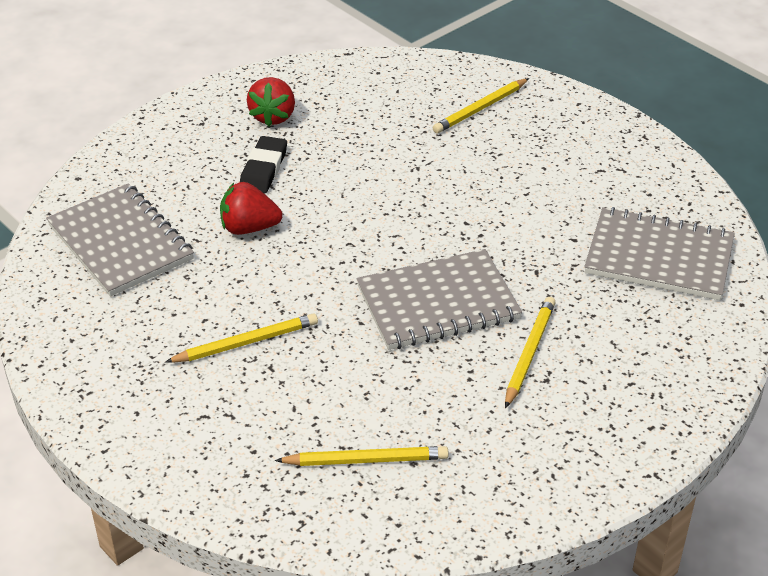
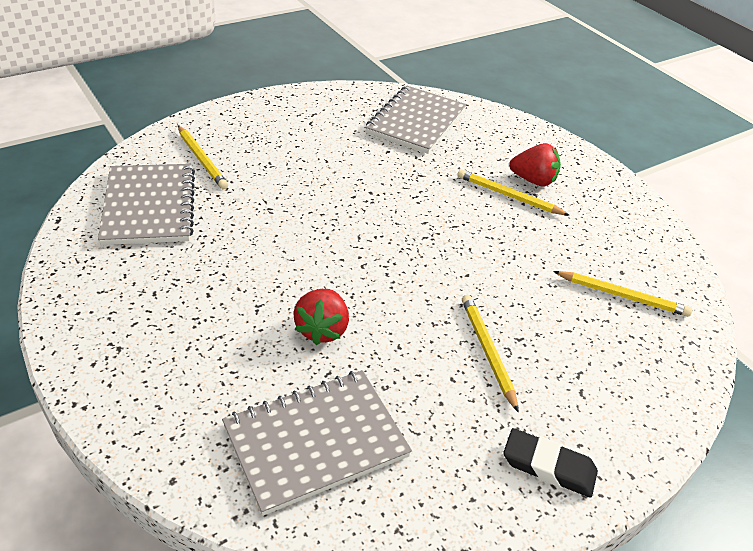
camera: 85 degrees left, 0 degrees up
(263, 169) = (229, 307): black eraser -> black eraser (548, 466)
(273, 116) = (140, 288): red strawberry -> red strawberry (533, 180)
(366, 460) = (622, 296): yellow pencil -> yellow pencil turned 105 degrees clockwise
(438, 303) = (449, 228): grey notebook -> grey notebook (149, 206)

